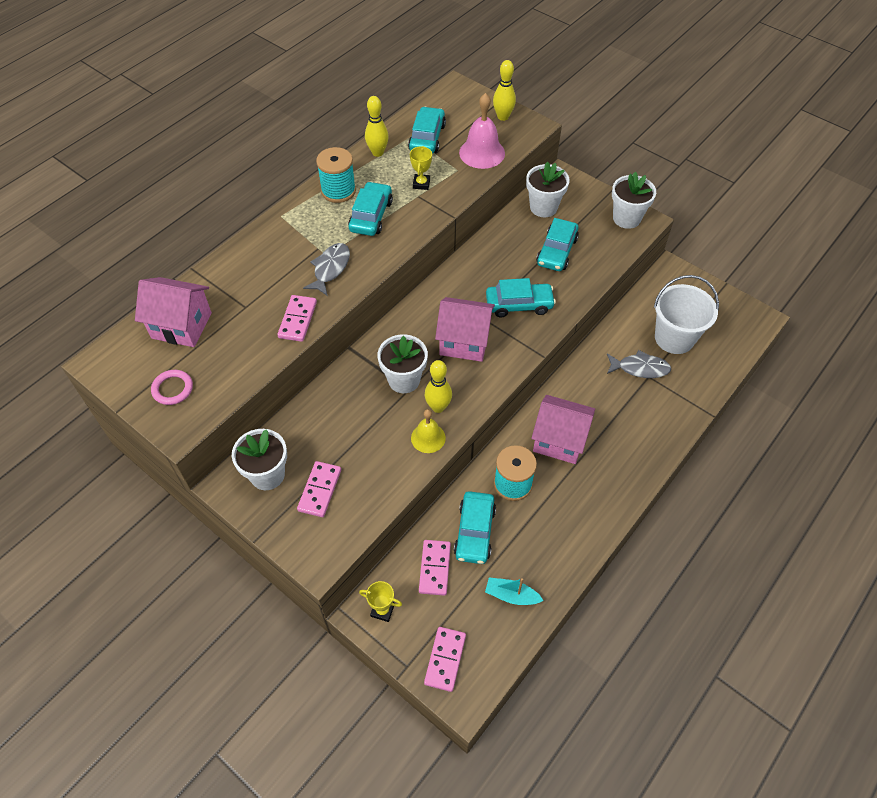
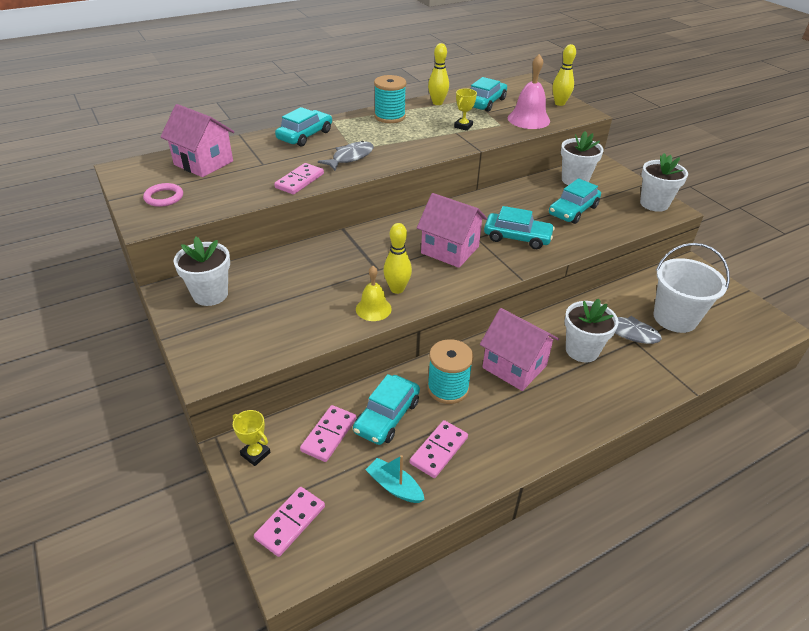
camera: 20 degrees right, 15 degrees down
(320, 490) = (247, 319): pink domino -> pink domino (439, 450)
(371, 216) = (407, 135): turquoise car -> turquoise car (305, 135)
(404, 380) = (377, 262): white flower pot -> white flower pot (582, 350)

